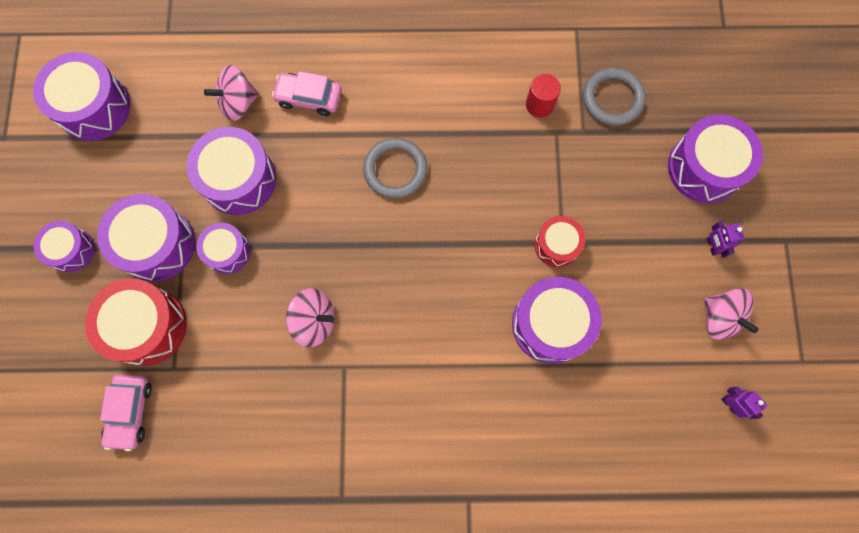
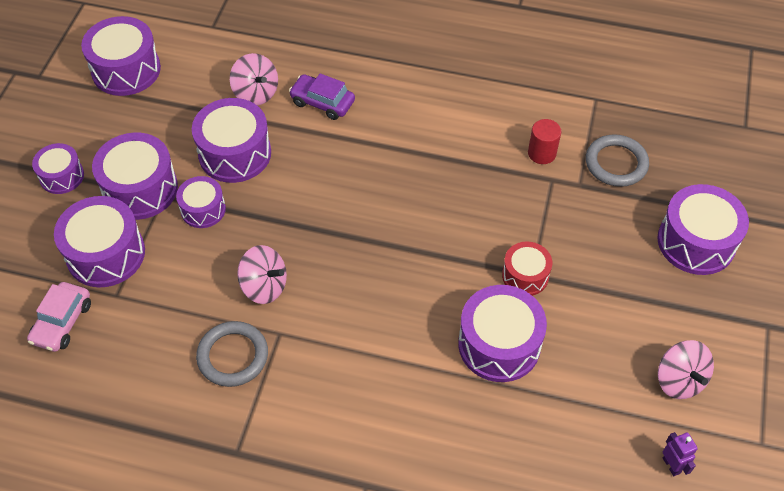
camera: 15 degrees right, 20 degrees down
(147, 326) = (106, 254): red drum -> purple drum
(238, 103) = (256, 93): pink spinning top -> pink spinning top turned 120 degrees counterclockwise
(309, 98) = (322, 102): pink car -> purple car
(395, 170) = (385, 177): grey ring -> grey ring (233, 356)
(712, 246) = (687, 313): purple robot -> none

